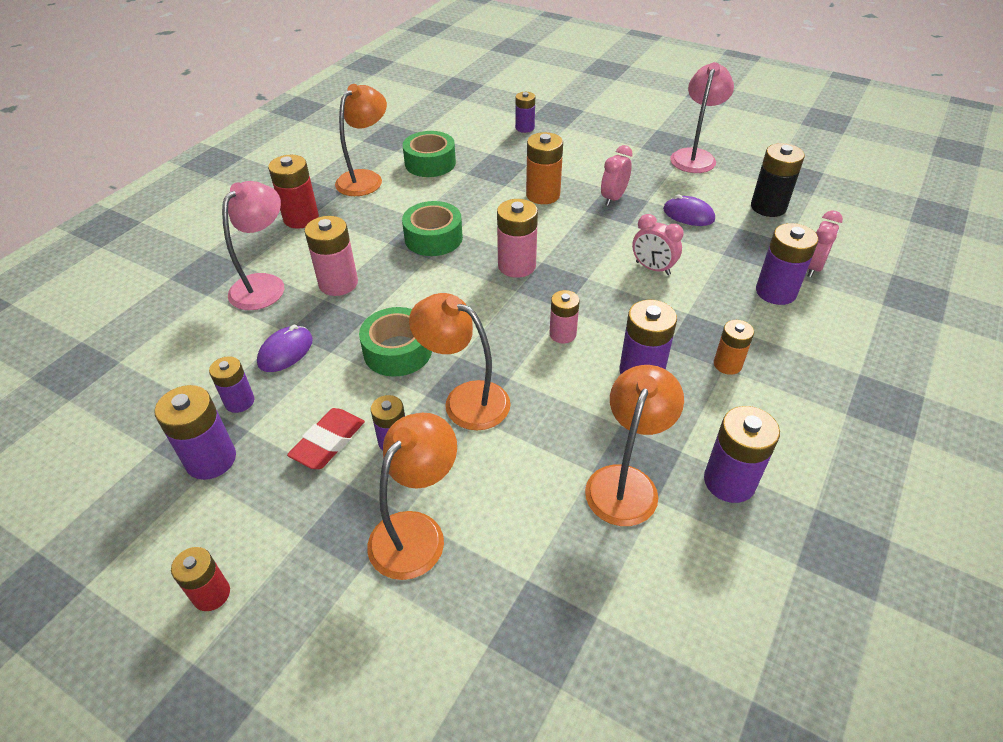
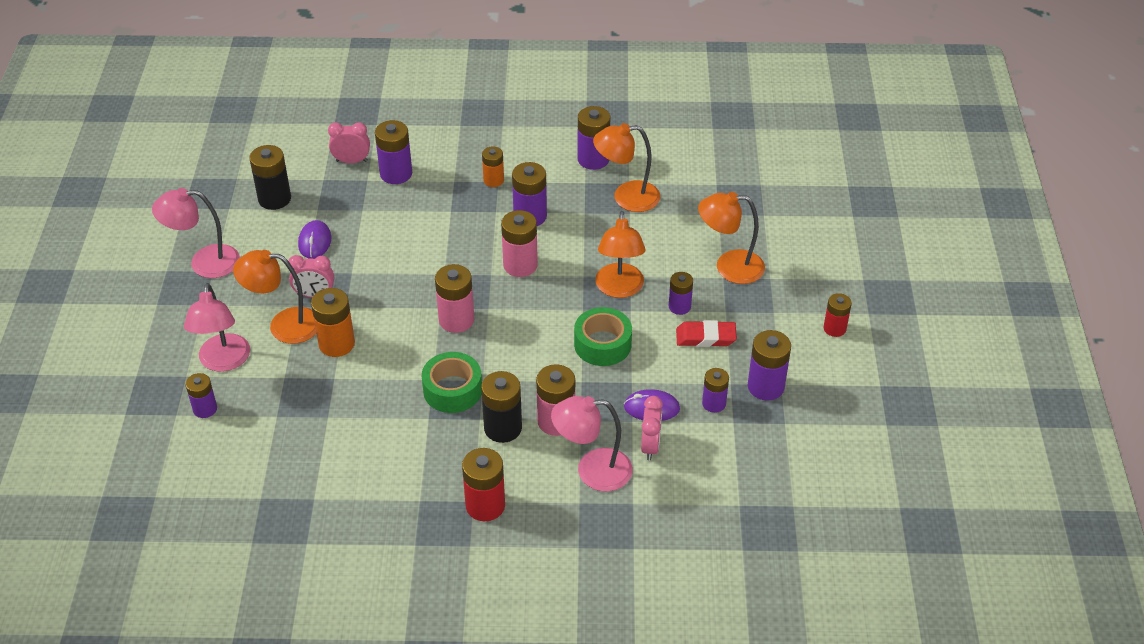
camera: 120 degrees left, 0 degrees up
(364, 251) = (503, 428): none -> black battery
(365, 178) = (385, 494): orange lamp -> orange lamp (284, 325)
(430, 163) = (324, 455): green tape -> none
(562, 334) = (520, 265): pink battery -> pink battery, size x1.57
(567, 143) = (223, 361): none -> pink lamp
(652, 268) = (408, 242): pink clock -> pink clock (650, 446)

